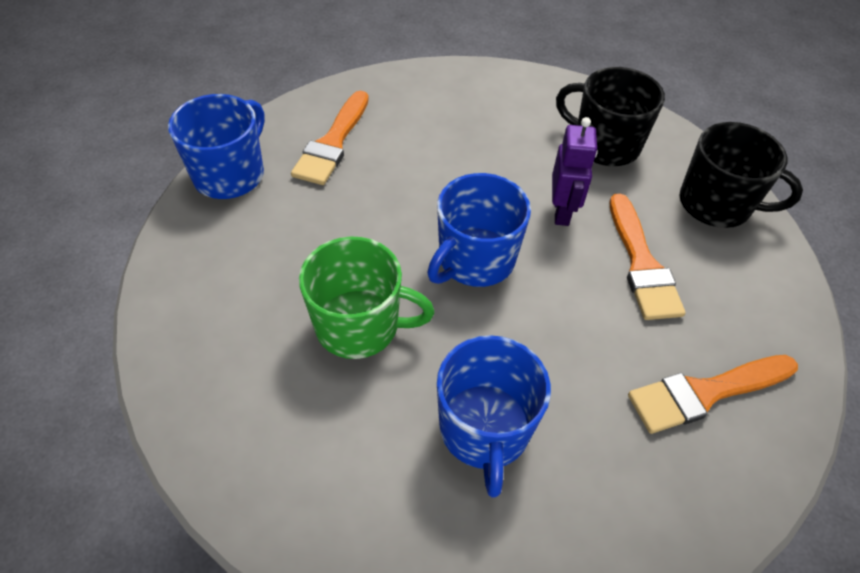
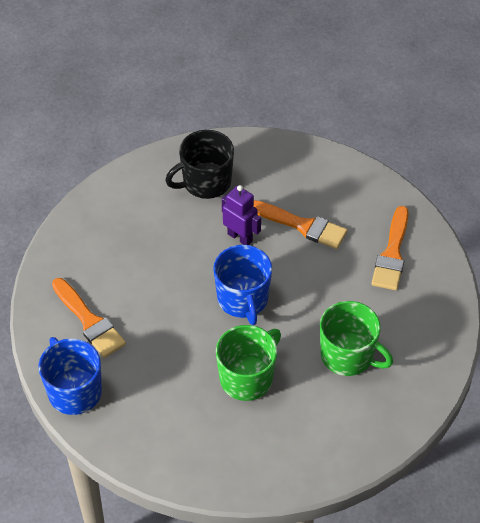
camera: 55 degrees left, 0 degrees up
(484, 430) = (348, 356): blue mug -> green mug
(716, 204) = (290, 163): black mug -> none

